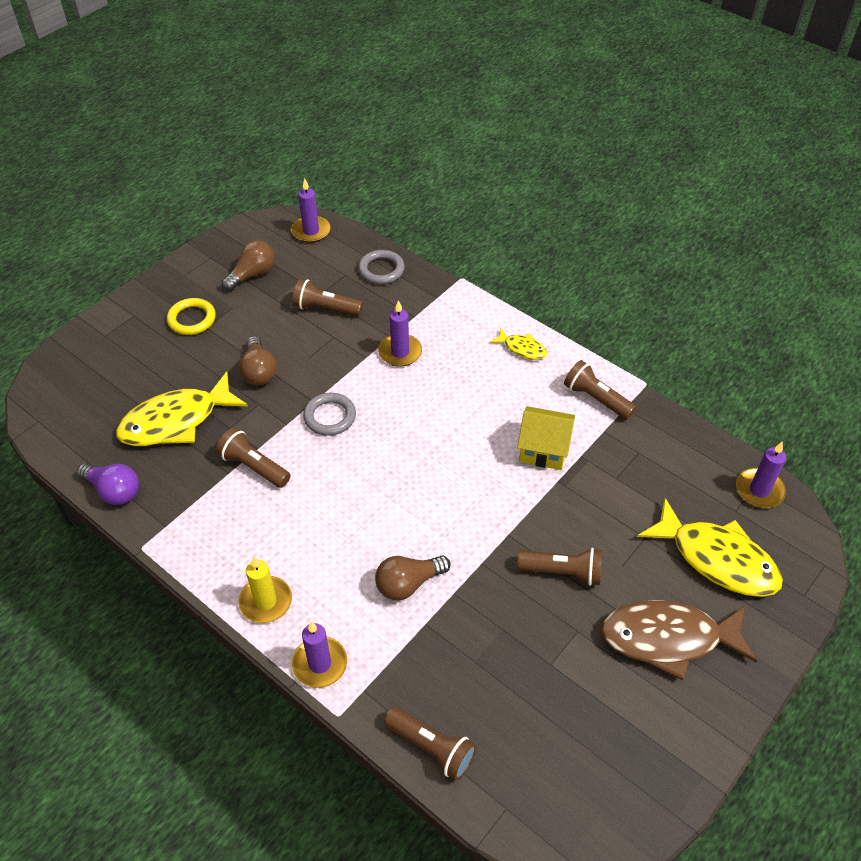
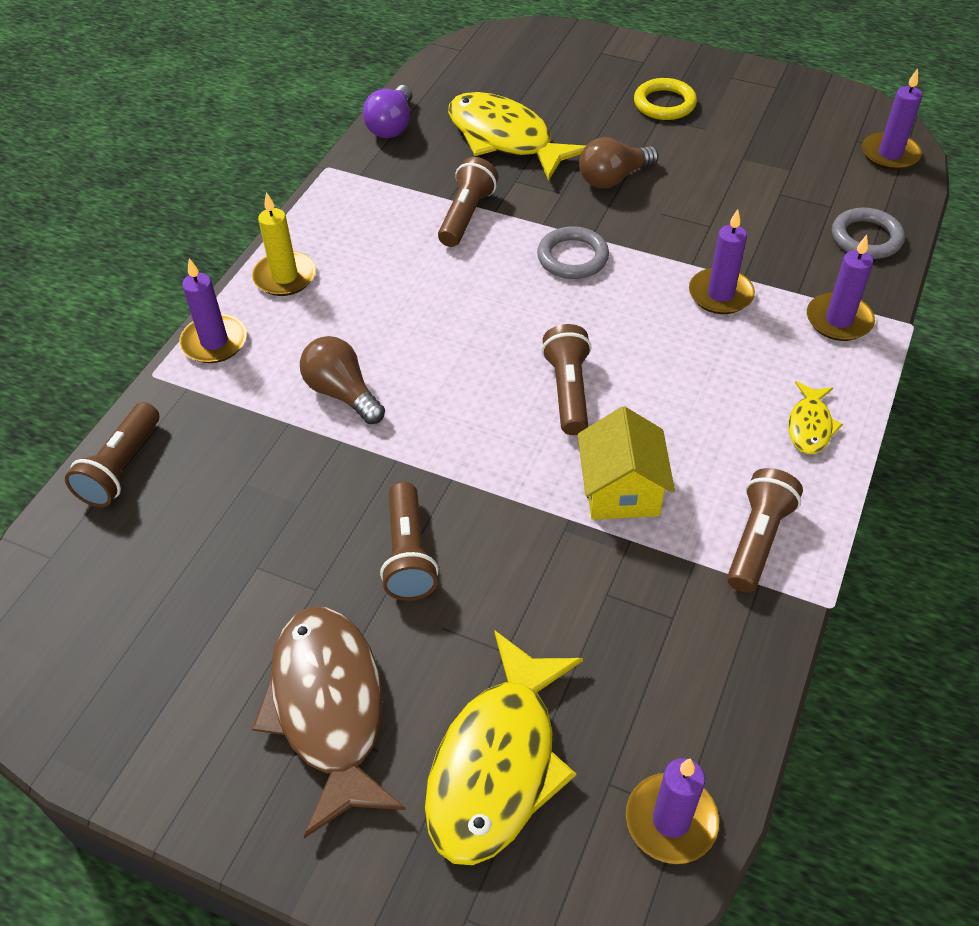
camera: 75 degrees right, 0 degrees up
(252, 274) = (771, 128): brown light bulb -> none
(325, 308) = (755, 205): brown flashlight -> brown flashlight (568, 390)
(445, 307) = (839, 320): none -> purple candle

